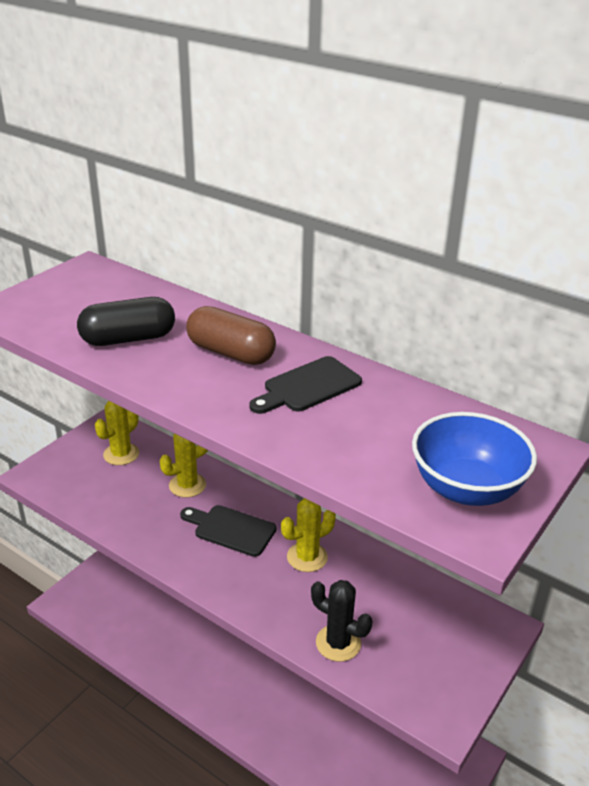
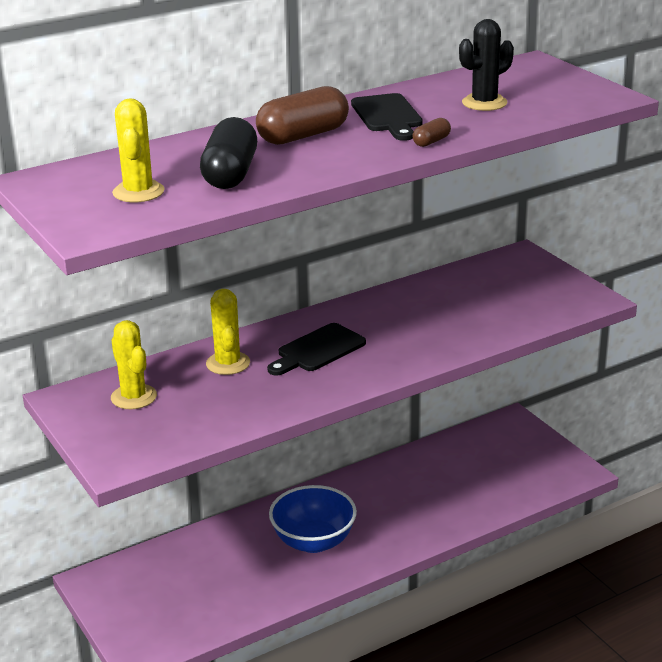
camera: 65 degrees left, 5 degrees down
(255, 426) = (431, 141): none -> brown capsule
(307, 557) = (386, 318): yellow cactus -> yellow cactus (138, 192)
(338, 643) = (497, 325): black cactus -> black cactus (484, 103)
(466, 489) = (561, 91): blue bowl -> blue bowl (313, 541)

